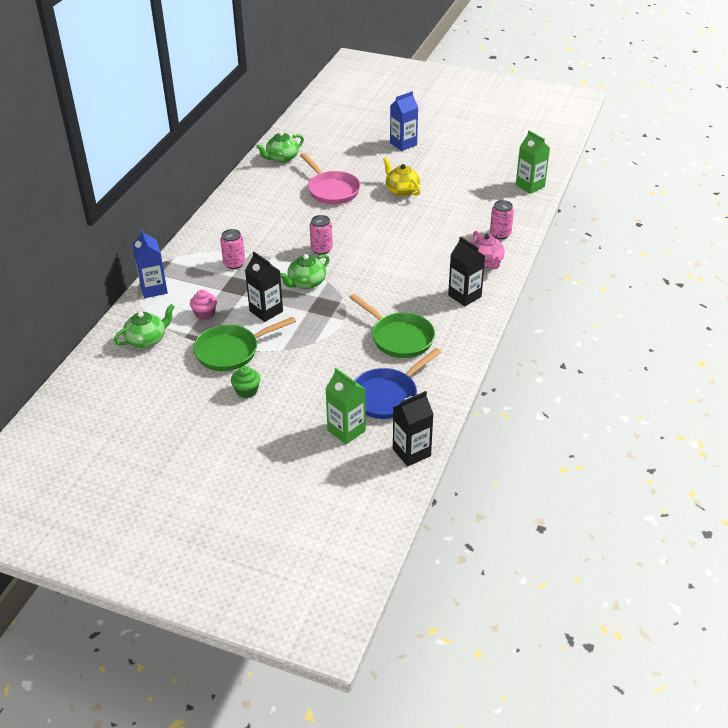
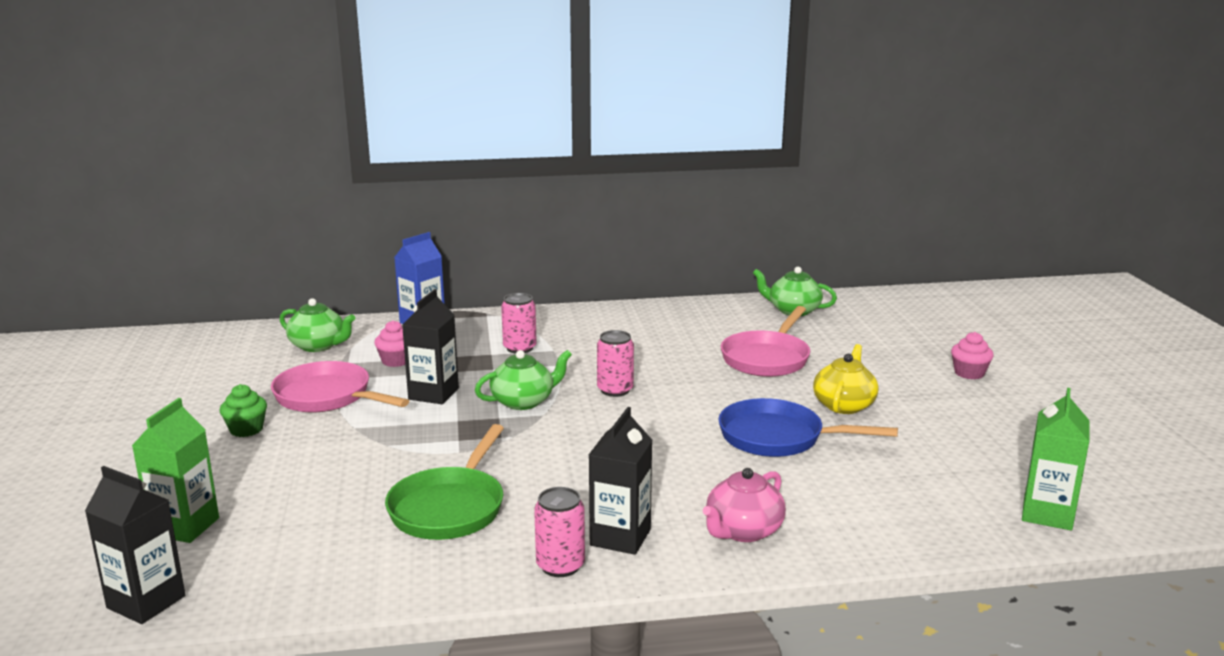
camera: 60 degrees right, 20 degrees down
(231, 351) = (327, 397): green pan -> pink pan
(306, 283) = (523, 401): green teapot -> green teapot turned 135 degrees clockwise
(387, 396) = (289, 538): blue pan -> blue pan (778, 437)
(403, 144) = (969, 373): blue carton -> pink cupcake
(500, 234) = (848, 524): pink can -> pink can (560, 566)

